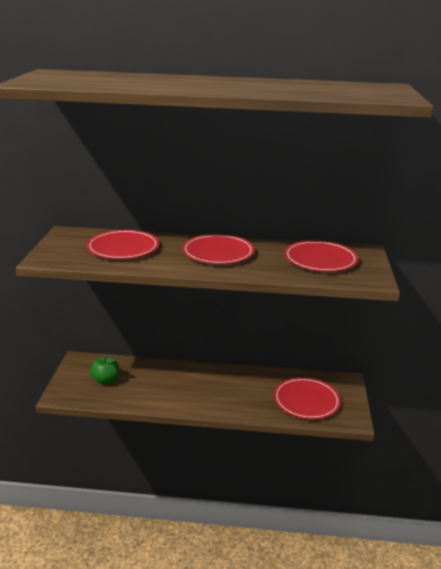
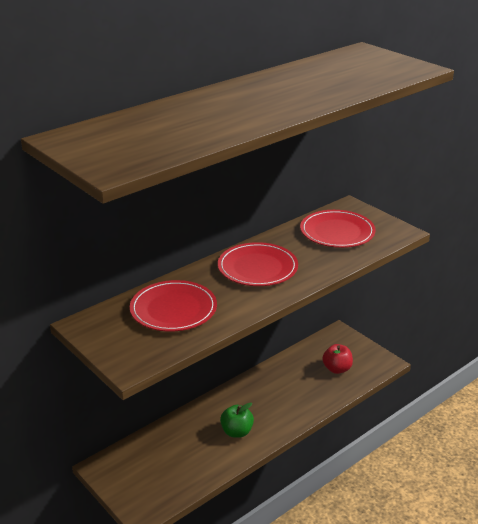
camera: 45 degrees left, 5 degrees up
(106, 380) = (160, 466): green apple -> green apple (237, 432)
(306, 400) = (337, 369): red plate -> red apple

